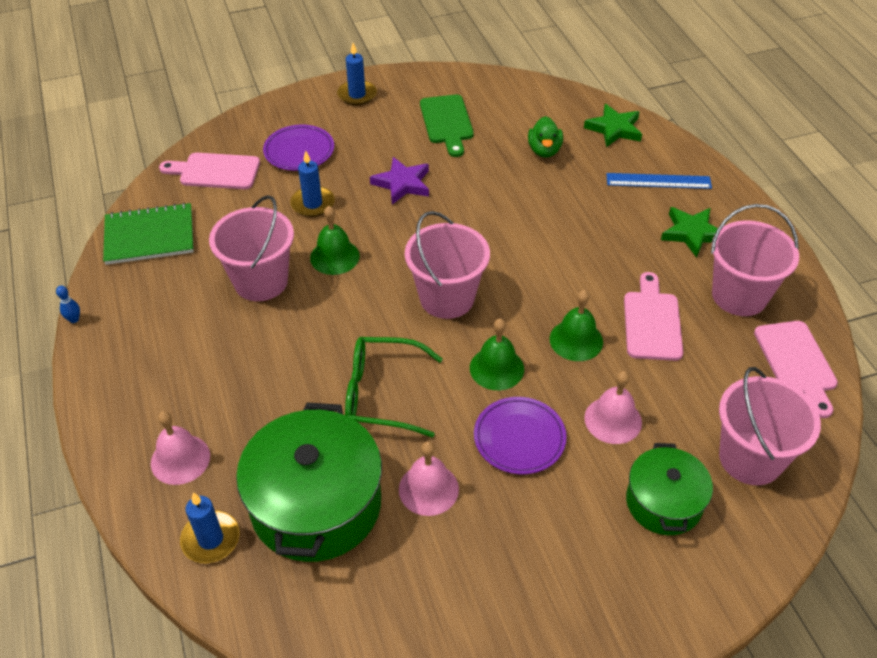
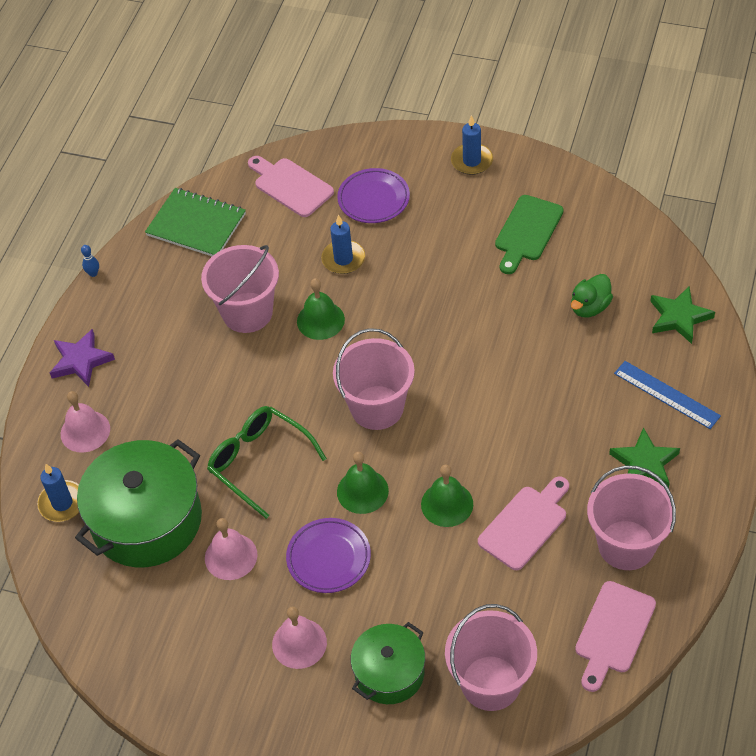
camera: 40 degrees right, 5 degrees up
(402, 184) = (433, 277): purple star -> purple star (81, 361)
(613, 420) = (413, 587): pink bell -> pink bell (299, 643)

